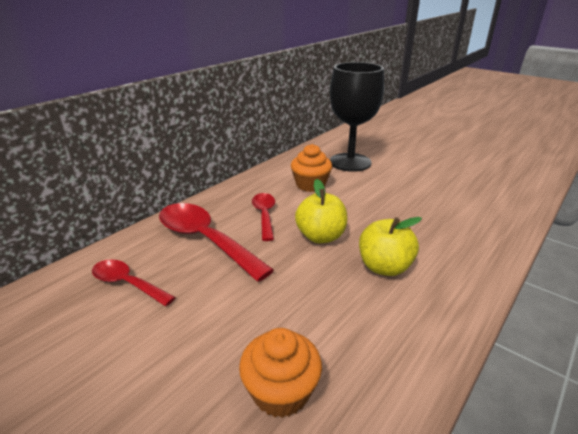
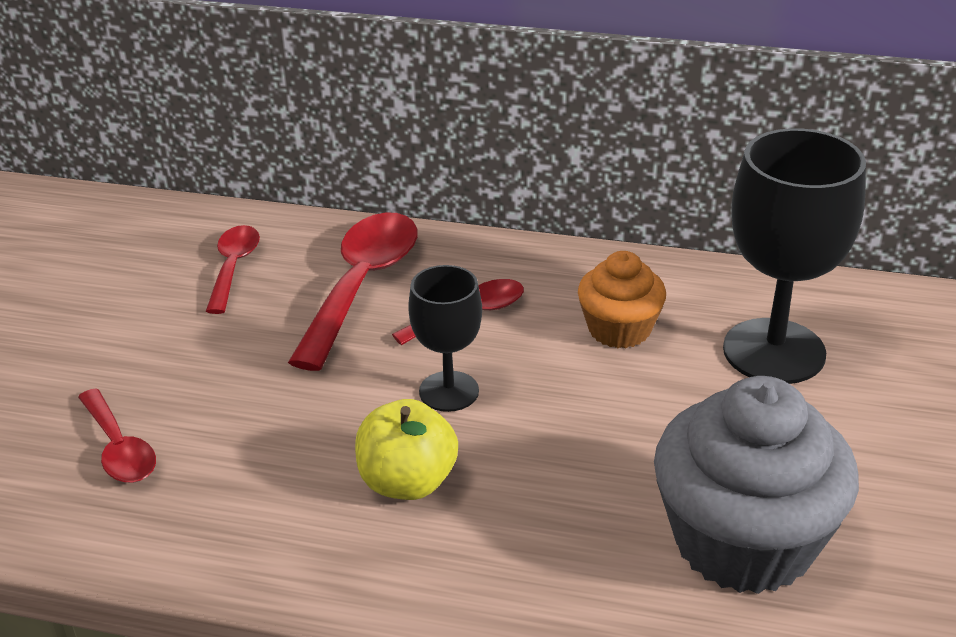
camera: 65 degrees right, 5 degrees up
(281, 391) = (119, 448): orange cupcake -> red spoon
(320, 236) = (449, 391): yellow apple -> black goblet
(456, 198) = (743, 541): none -> grey cupcake

